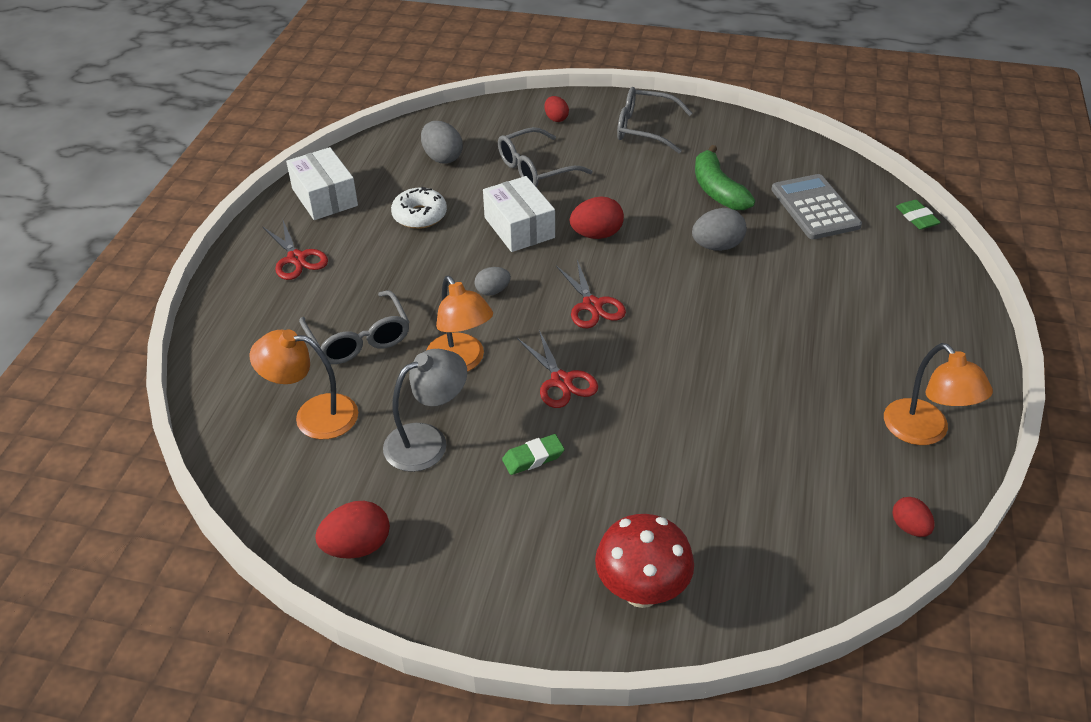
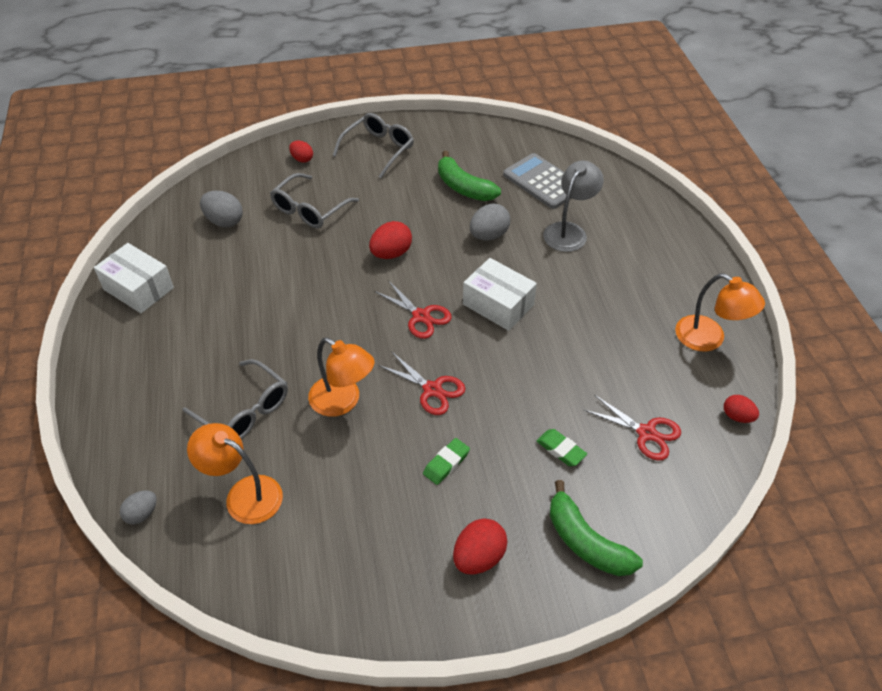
camera: 25 degrees left, 5 degrees up
(296, 258) = (145, 354): red scissors -> red scissors (646, 433)
(313, 415) = (244, 494): orange lamp -> orange lamp turned 45 degrees clockwise
(357, 546) = (348, 596): red egg -> red egg (479, 557)
(419, 215) = (234, 280): white donut -> none
(427, 441) = (354, 481): grey lamp -> grey lamp (569, 231)
(492, 291) = (334, 330): grey egg -> grey egg (142, 514)
(519, 227) = (325, 266): white box -> white box (498, 304)
(641, 591) = (586, 542): red mushroom -> green banana
(644, 128) = (378, 149): grey glasses -> grey glasses turned 135 degrees clockwise
(916, 218) = (617, 169): green eraser -> green eraser (561, 450)

